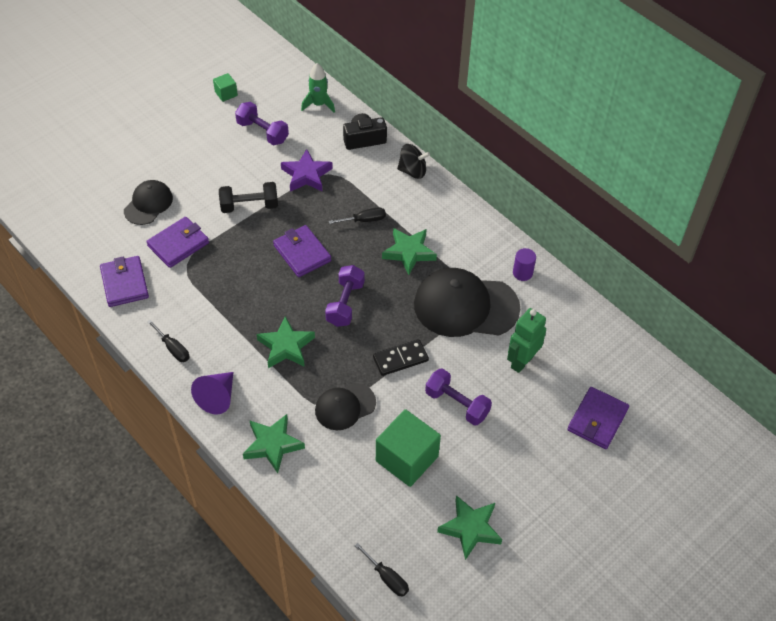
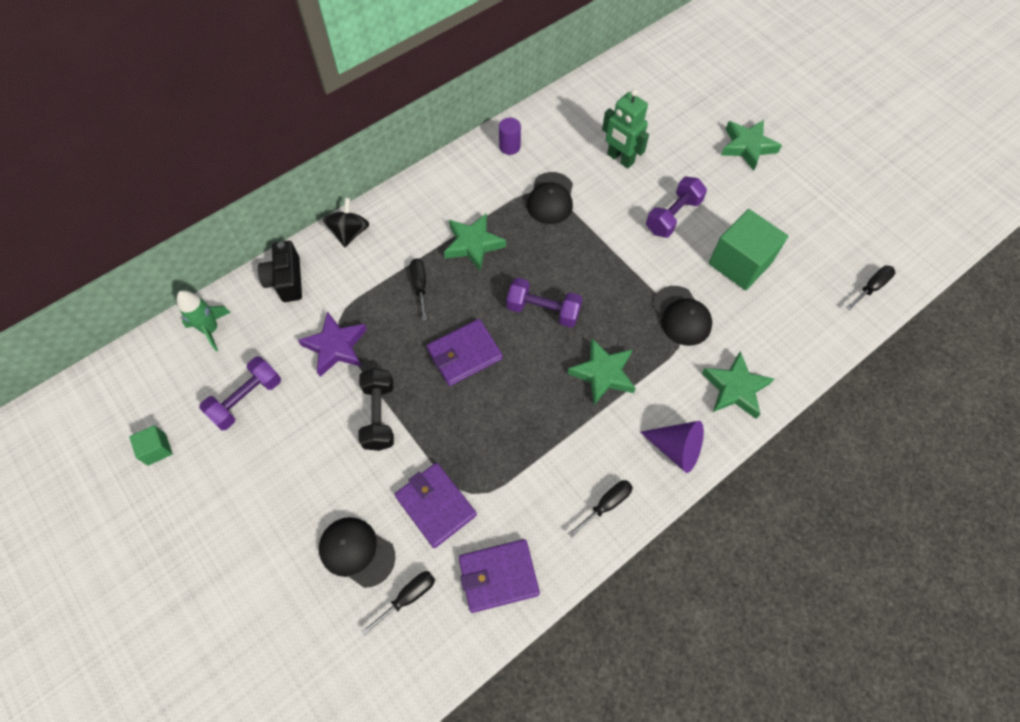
camera: 85 degrees left, 10 degrees up
(115, 234) = (408, 597): none -> black screwdriver
(400, 359) = (618, 261): black domino -> none
(465, 306) = (550, 198): black cap -> black cap, size x0.56
(470, 528) = (809, 217): green star -> green star (747, 147)
(597, 420) = (684, 111): purple wallet -> none

